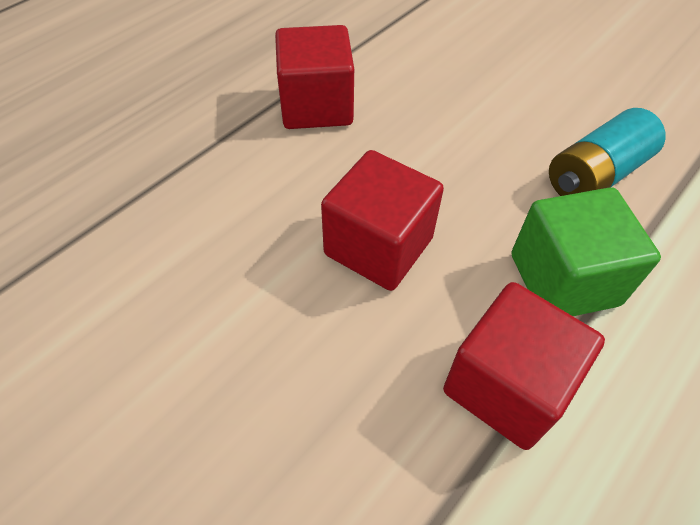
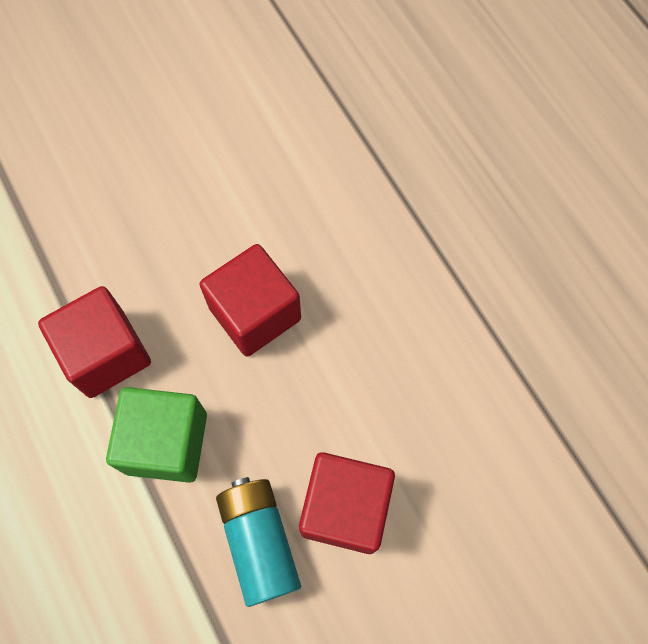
camera: 110 degrees right, 15 degrees up
(316, 106) = (441, 317): red cube -> red cube (345, 508)

